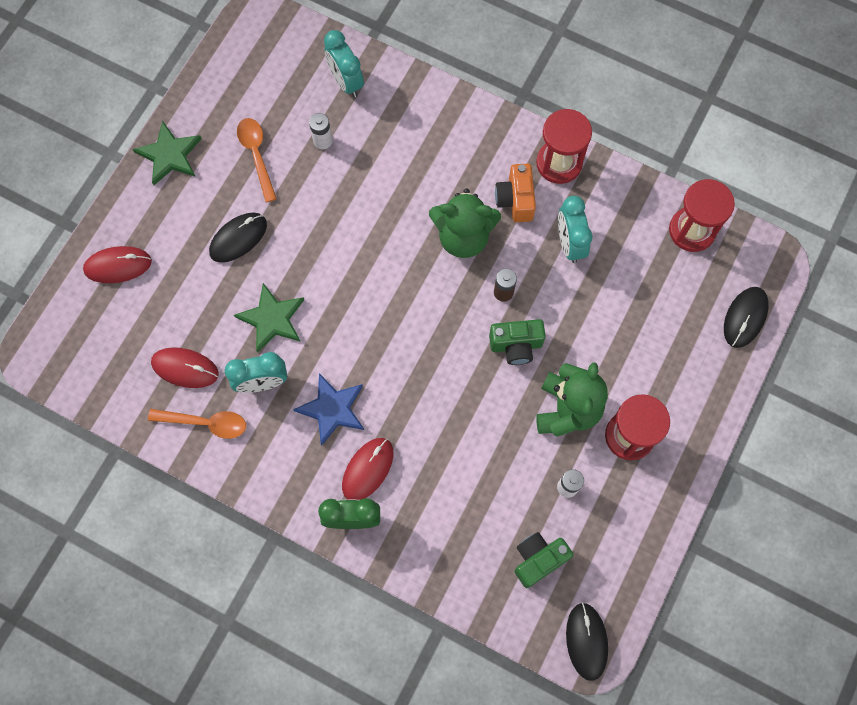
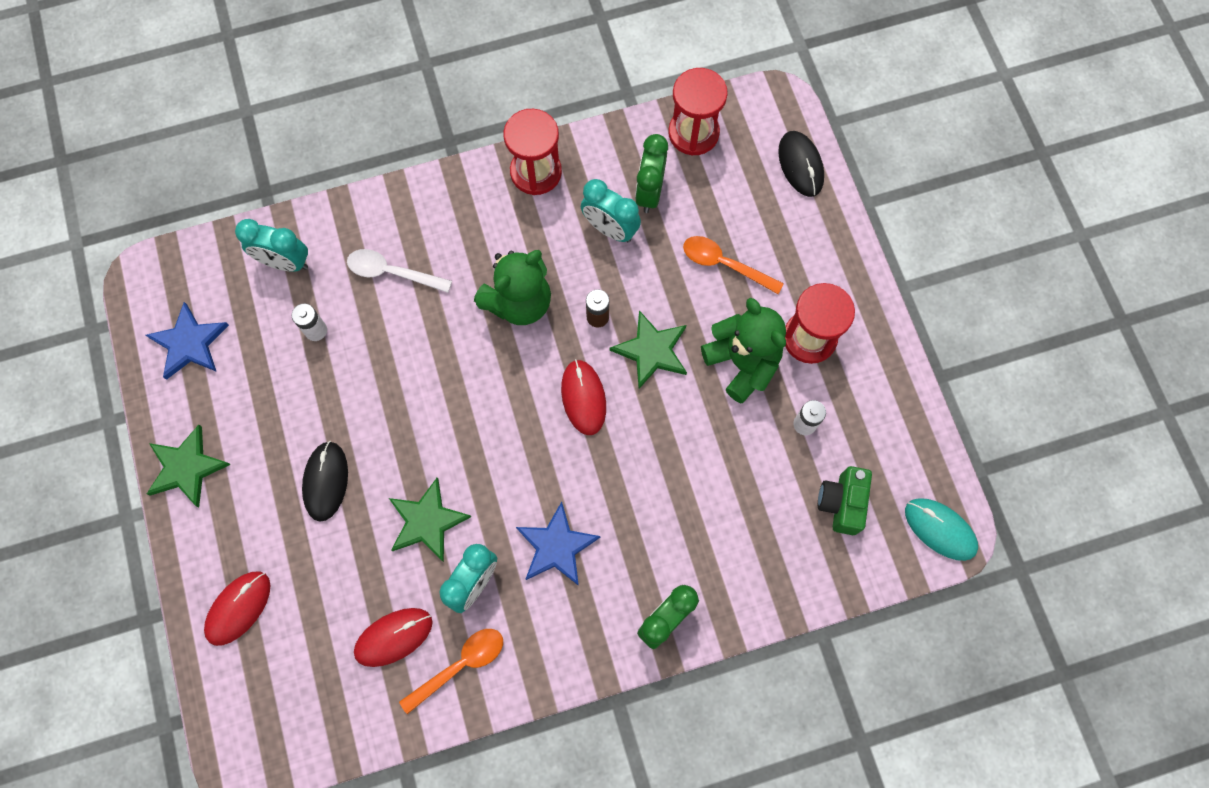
camera: 45 degrees left, 0 degrees up
(243, 81) = (189, 343): none -> blue star
(256, 155) = (268, 395): orange spoon -> orange spoon (724, 264)
(367, 469) = (636, 566): red mouse -> red mouse (583, 398)
(404, 146) = (392, 272): none -> white spoon
(515, 200) = (531, 233): orange camera -> none
(516, 345) = (651, 350): green camera -> green star
(586, 641) = (940, 529): black mouse -> turquoise mouse
(621, 243) = (649, 192): none -> green clock

